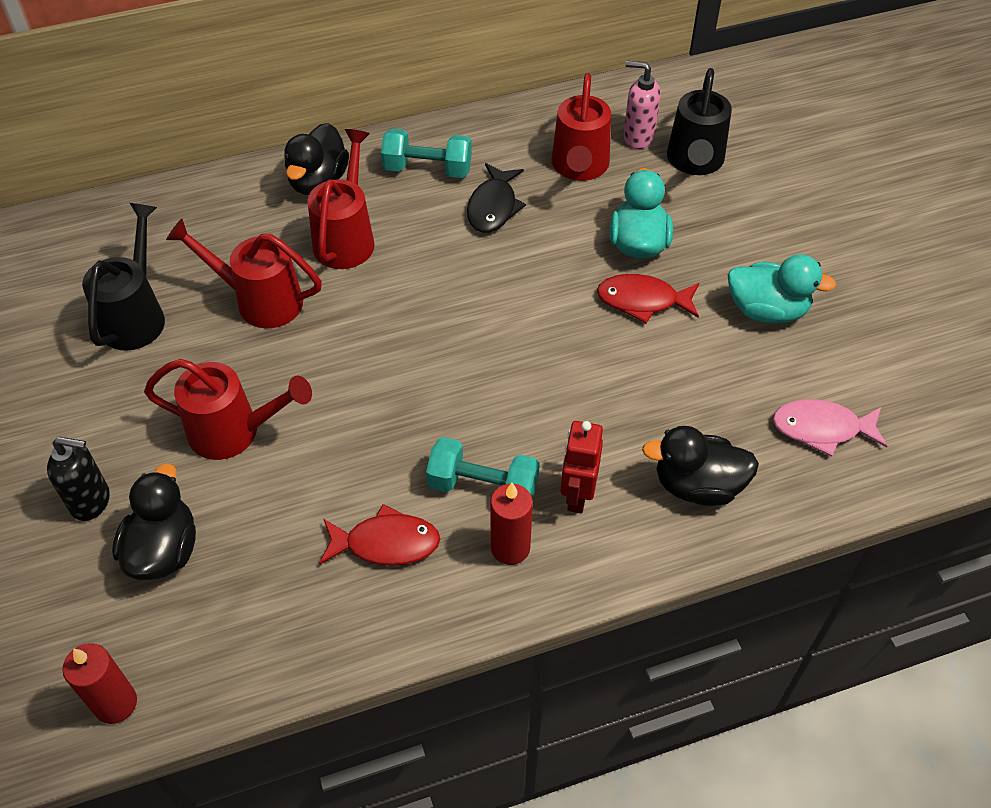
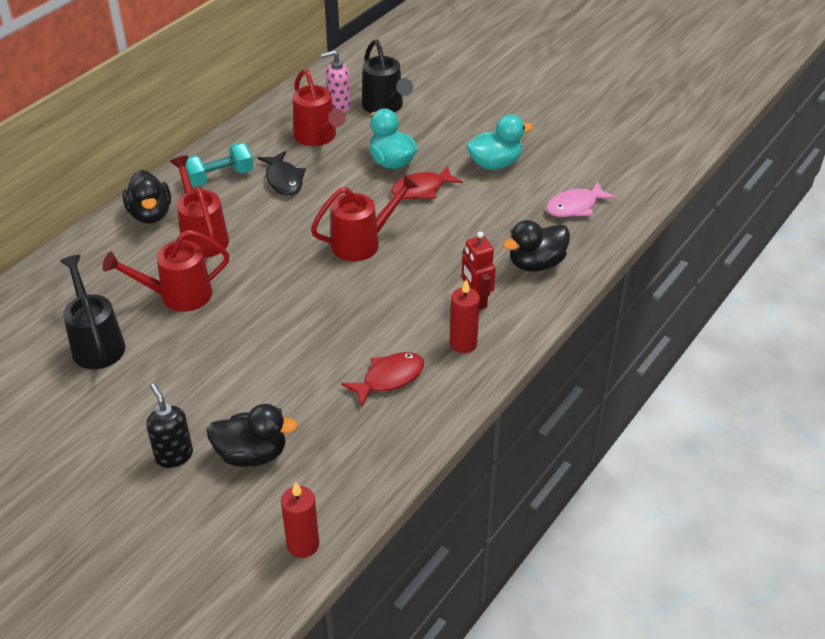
camera: 35 degrees left, 10 degrees down
(91, 501) = (174, 455): black soap dispenser -> black soap dispenser turned 90 degrees counterclockwise
(164, 550) = (252, 454): black duck -> black duck turned 120 degrees clockwise
(234, 432) = (234, 372): red watering can -> red watering can (362, 243)
(483, 487) = (419, 323): turquoise dumbbell -> none

